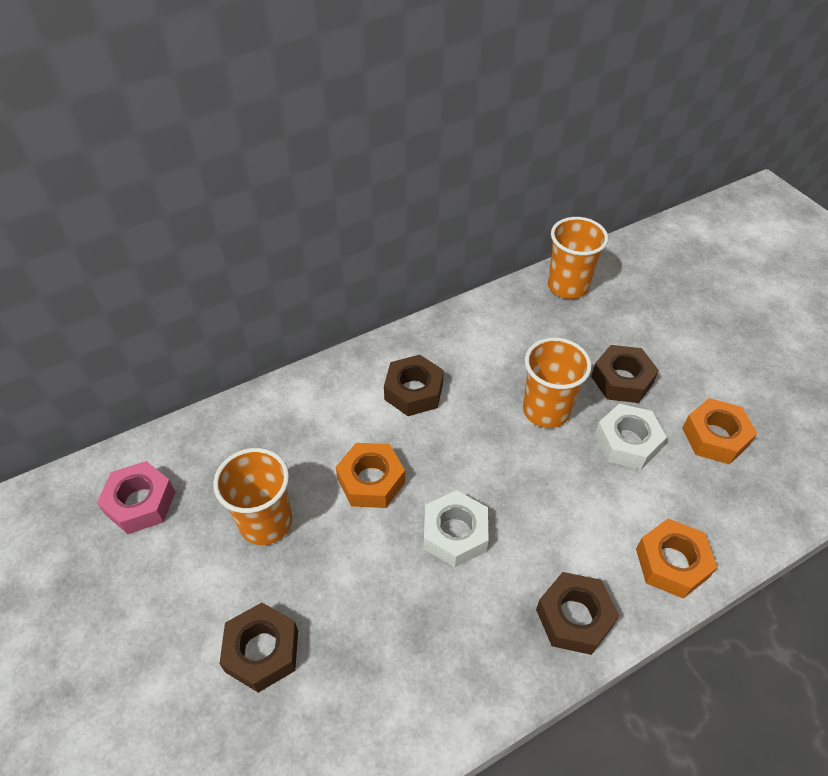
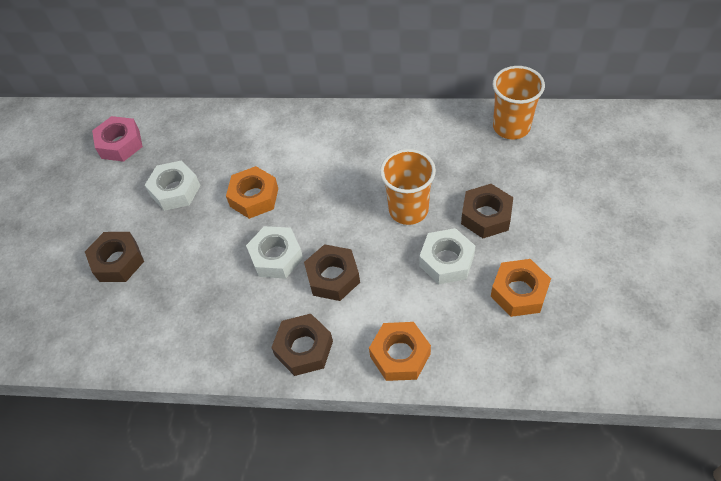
camera: 40 degrees right, 5 degrees up
(266, 522) = (175, 190): orange cup -> white nut
(413, 391) = (329, 152): brown nut -> brown nut (333, 277)

